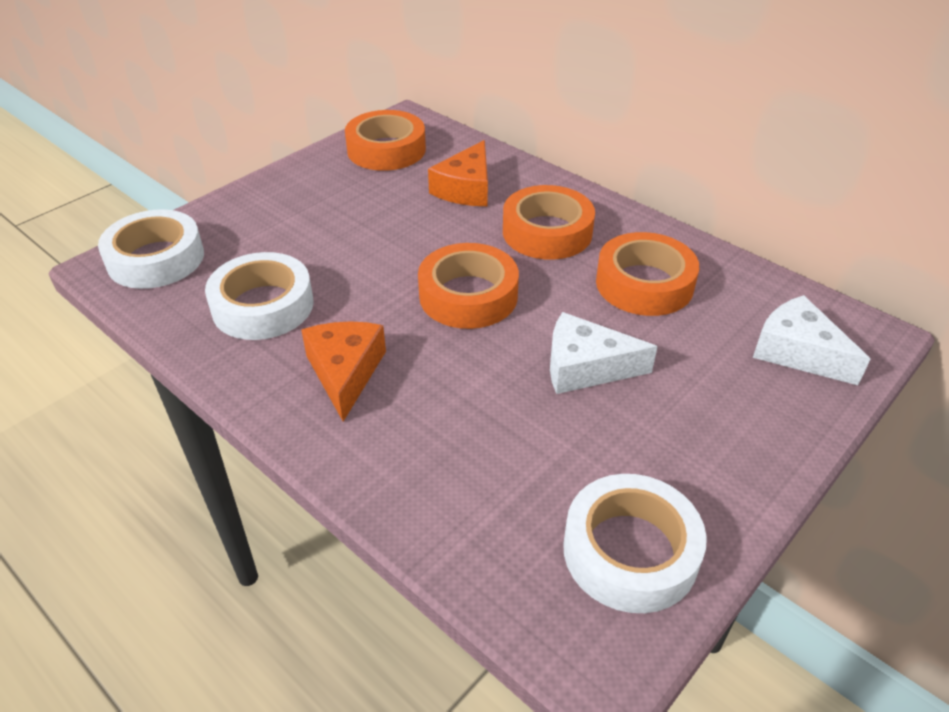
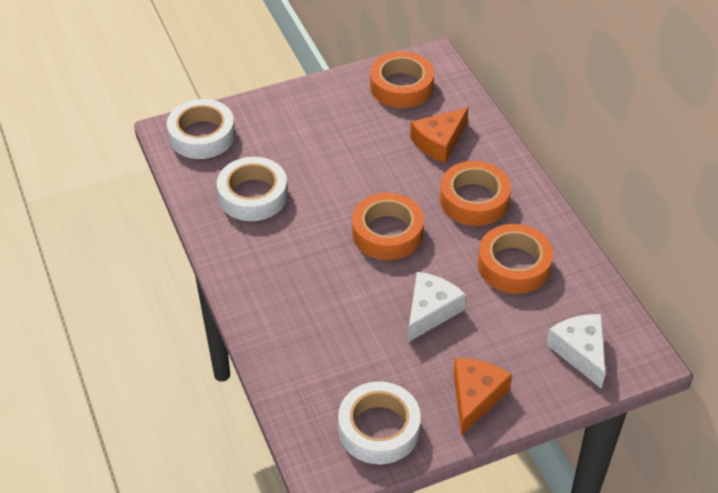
camera: 25 degrees right, 5 degrees up
(345, 372) = (280, 261): orange cheese -> orange cheese (475, 397)
(585, 367) = (430, 311): white cheese -> white cheese turned 90 degrees clockwise

